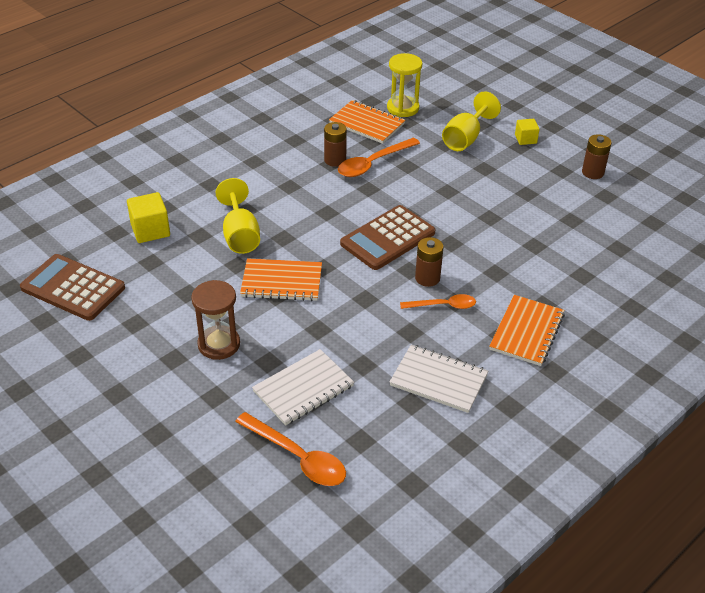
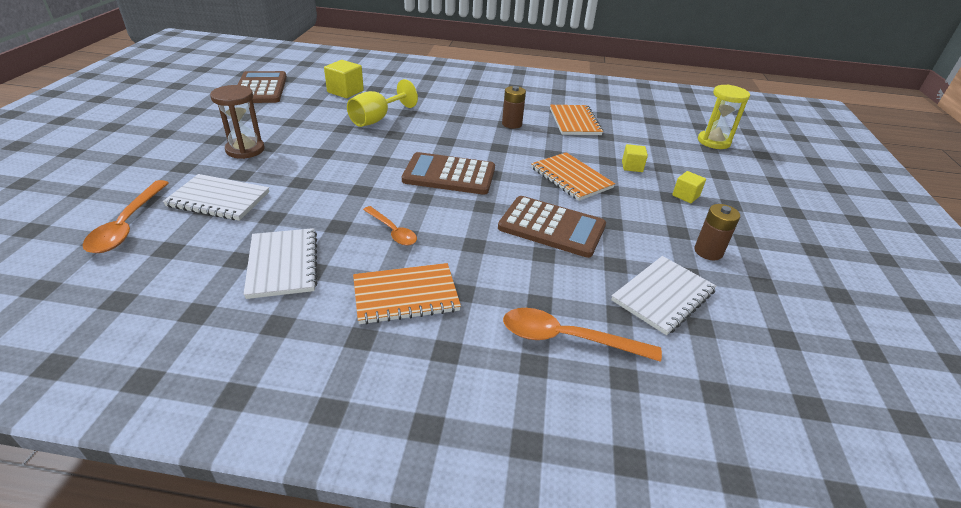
camera: 50 degrees right, 5 degrees down
(281, 282) = (342, 150): orange notebook -> orange notebook (571, 178)
(373, 163) = (532, 139): orange spoon -> orange spoon (567, 338)
(403, 108) = (619, 129): yellow hourglass -> yellow hourglass (713, 141)
(427, 278) = (421, 210): brown battery -> none
(465, 138) = (632, 166): yellow goblet -> yellow cube
(507, 224) = (551, 227): none -> brown calculator
(617, 219) = (663, 296): none -> white notebook

